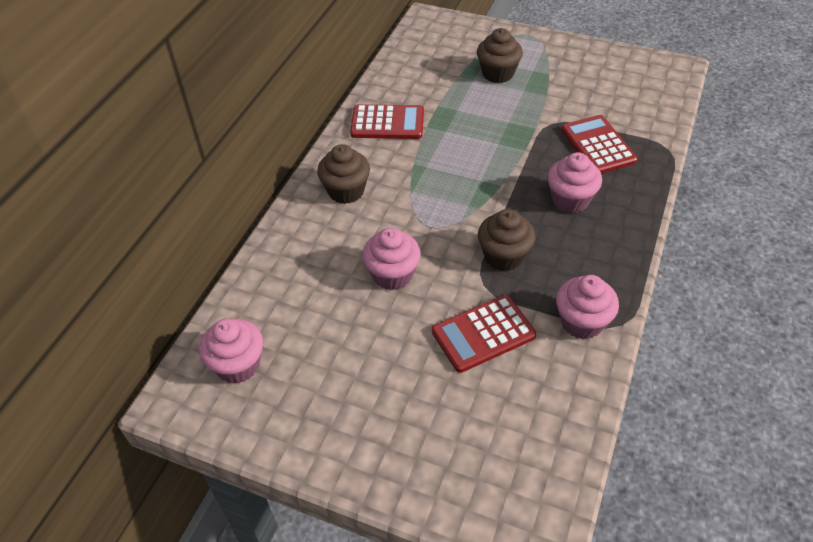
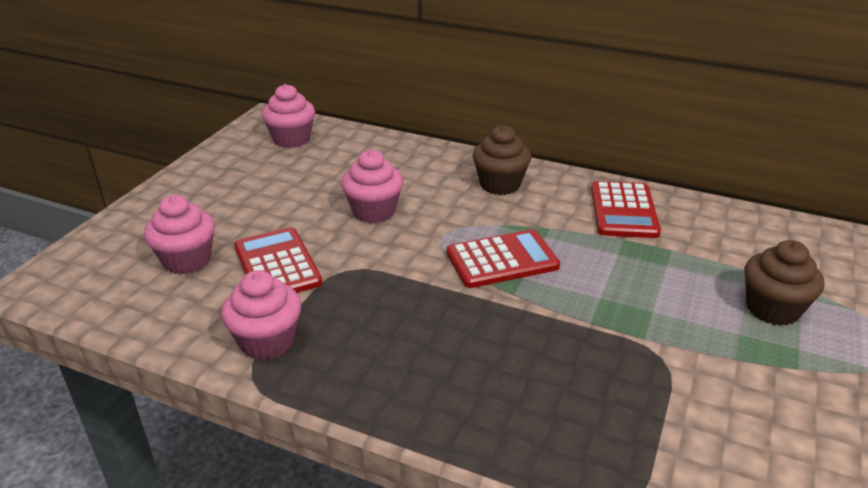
camera: 90 degrees right, 15 degrees down
(504, 256) = (386, 287): brown cupcake -> none
(570, 200) = (485, 357): pink cupcake -> pink cupcake (187, 260)
(597, 145) = (615, 405): red calculator -> red calculator (502, 260)

